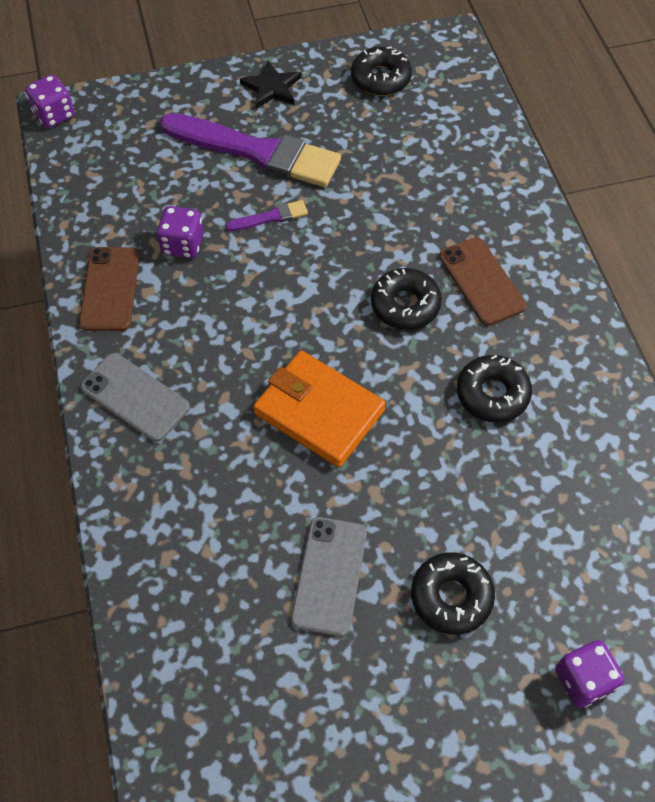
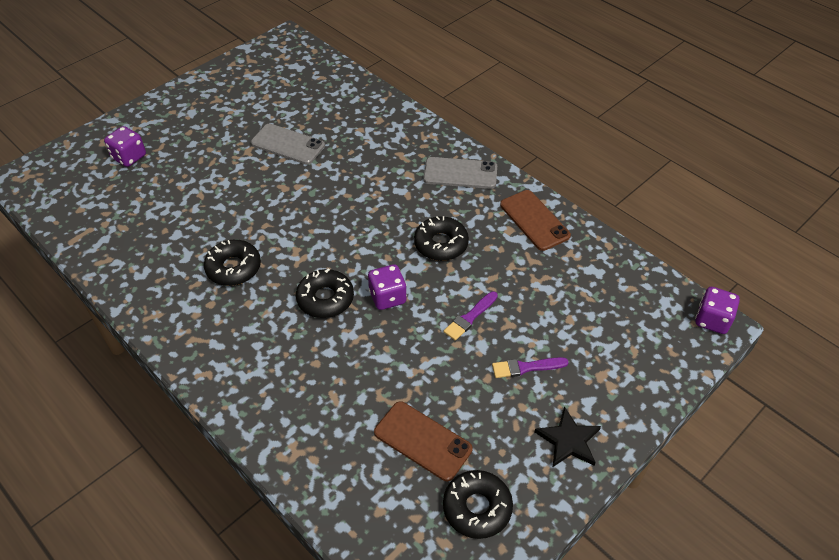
camera: 150 degrees right, 10 degrees down
(183, 244) = (515, 268): purple dice -> purple dice (387, 297)
(257, 152) = (526, 367): purple brush -> purple brush, size x0.42
(319, 411) = (343, 211): orange wallet -> none
(329, 575) = (288, 144): grey phone -> grey phone turned 45 degrees counterclockwise
(451, 596) = (215, 161): black donut -> black donut (441, 244)
(481, 281) = (275, 342): brown phone -> brown phone (422, 441)

